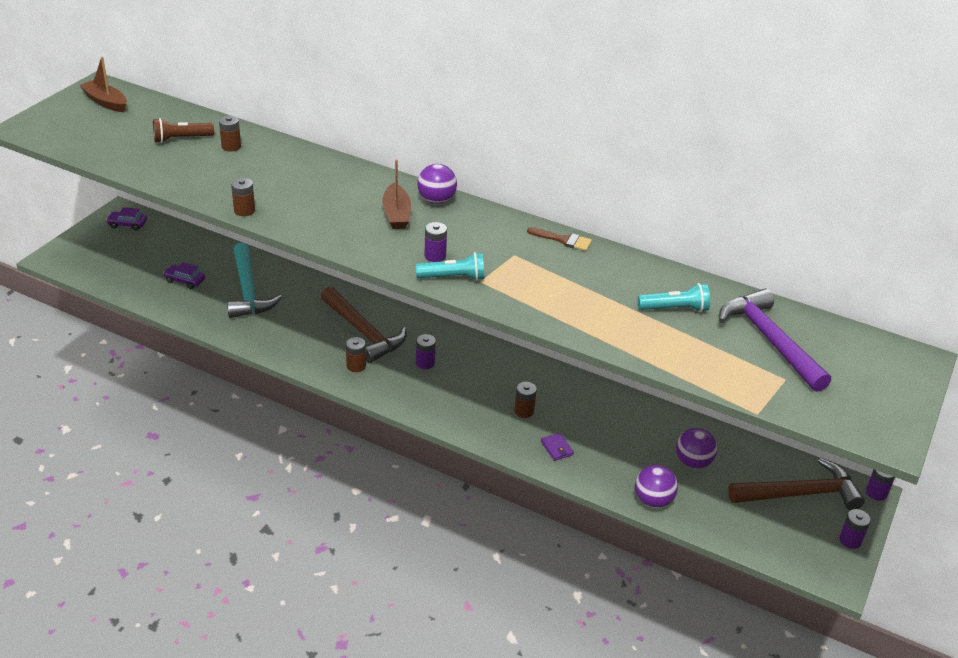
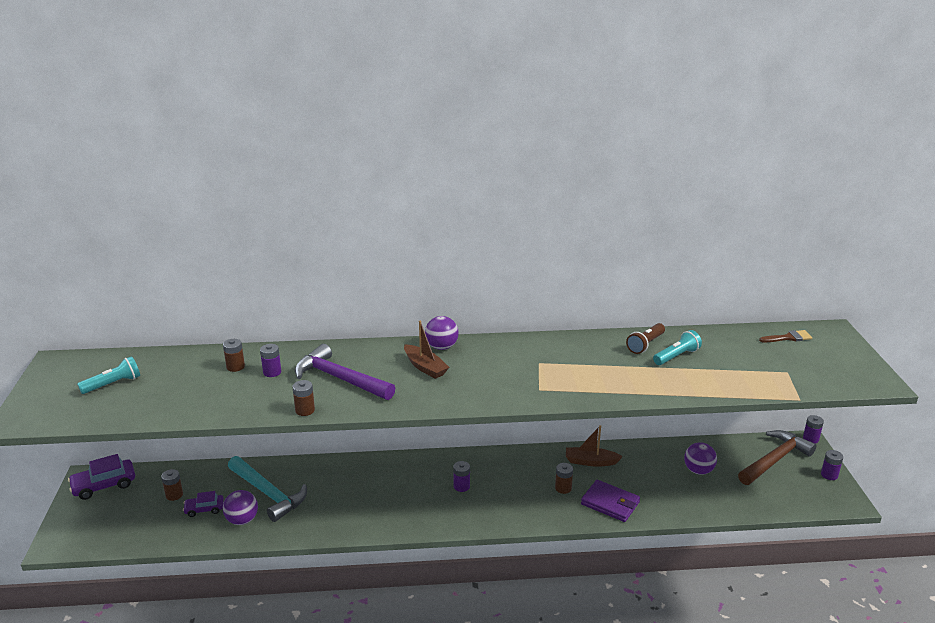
camera: 30 degrees left, 10 degrees down
(105, 102) = (78, 372): brown boat -> brown boat (590, 461)
(127, 224) = (104, 485): purple car -> purple car, size x1.63
(181, 139) = (184, 376): brown flashlight -> brown flashlight (645, 344)
(356, 366) = (413, 512): brown battery -> brown battery (174, 495)
(363, 332) = (393, 484): brown hammer -> none
(435, 256) = (487, 385): purple battery -> purple battery (272, 372)
(453, 277) = (518, 395): turquoise flashlight -> turquoise flashlight (113, 384)
(557, 448) = (610, 503): purple wallet -> purple wallet, size x1.97
(563, 240) = (557, 340): brown brush -> brown brush (788, 338)
(653, 500) = (702, 508): purple ball -> purple ball (242, 520)
(770, 340) = (750, 353): purple hammer -> purple hammer (340, 379)

